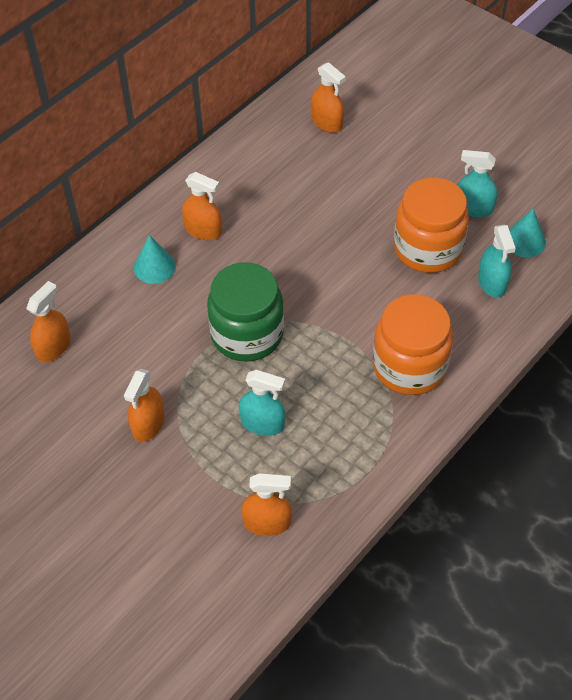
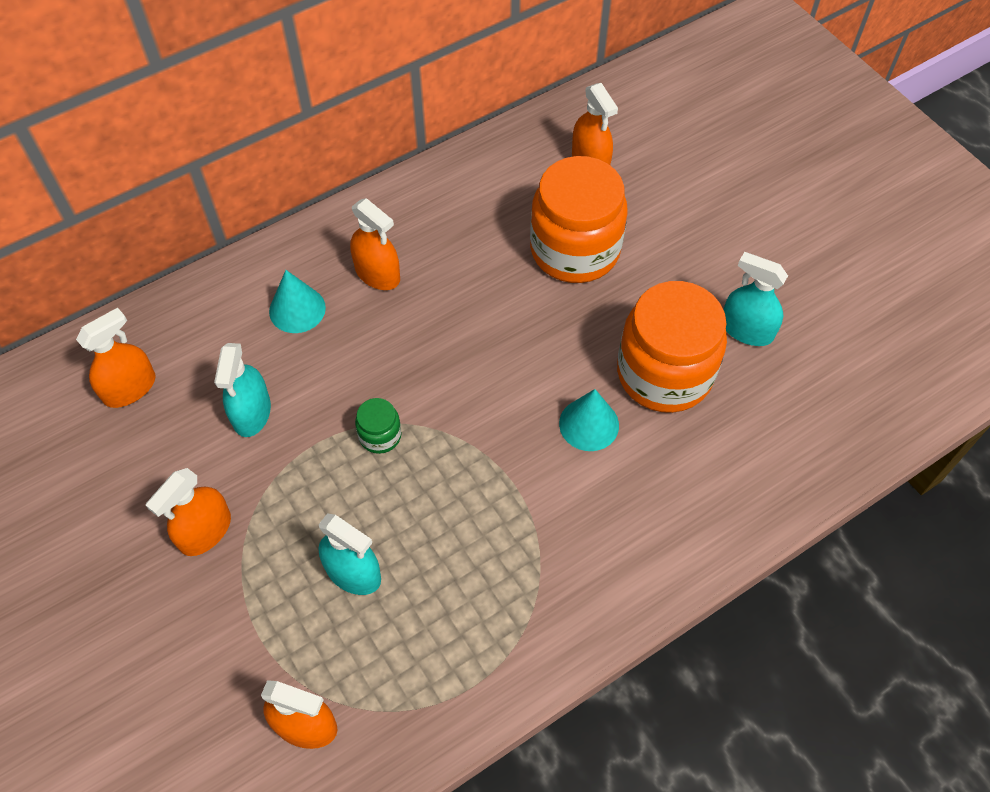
camera: 15 degrees right, 5 degrees up
(247, 334) = (380, 435): green jar -> green jar, size x0.43
(409, 366) = (580, 542): orange jar -> orange jar (575, 250)
(492, 282) = (737, 446): turquoise spray bottle -> turquoise spray bottle (252, 413)
(525, 241) = (803, 396): turquoise cone -> turquoise cone (589, 424)

